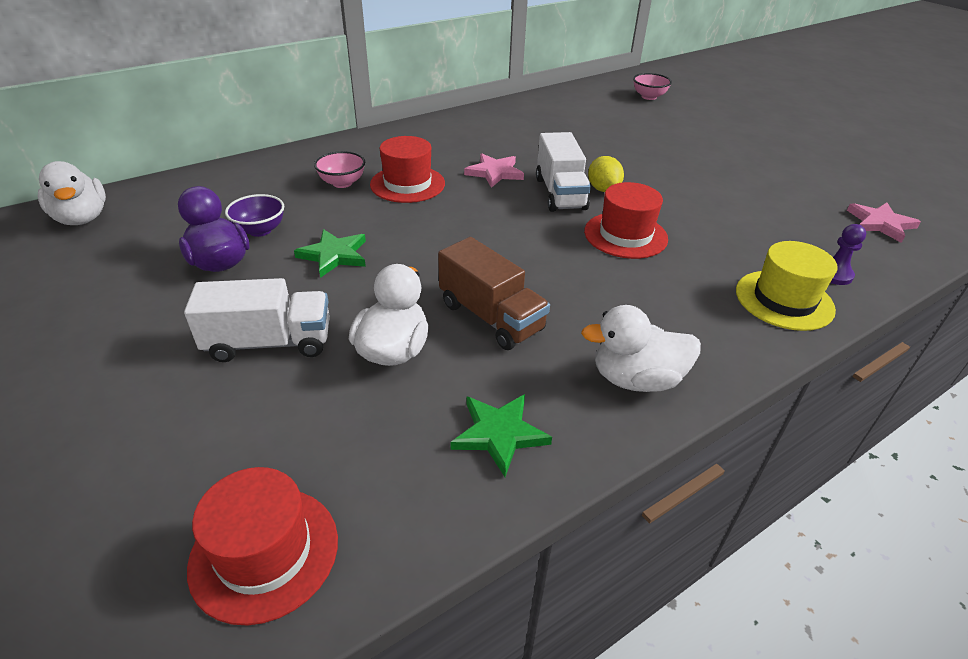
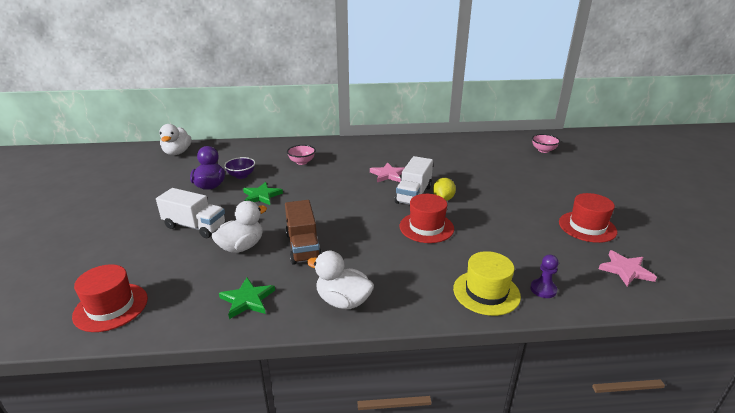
camera: 30 degrees right, 10 degrees down
(407, 184) = (334, 170): red hat -> red hat (587, 227)

